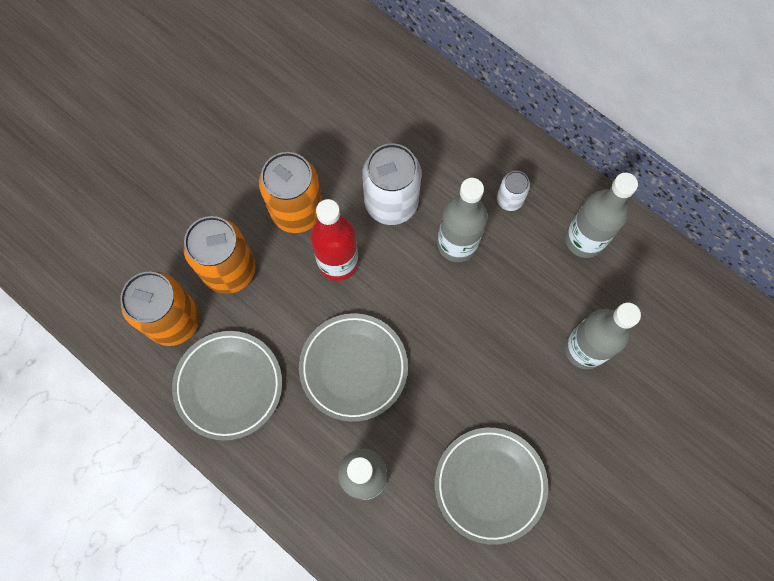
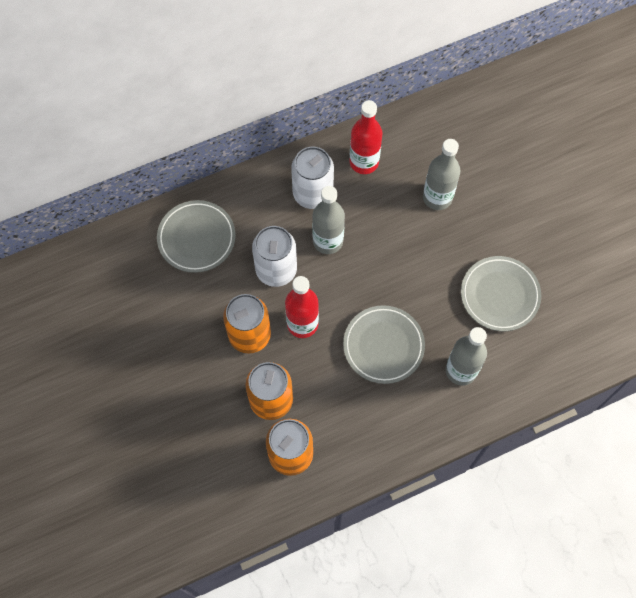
camera: 65 degrees left, 5 degrees down
(229, 386) = (357, 435): grey plate -> grey plate (196, 238)
(509, 200) = (312, 194): white can -> white can, size x1.95
(584, 239) = (364, 162): grey bottle -> red bottle

